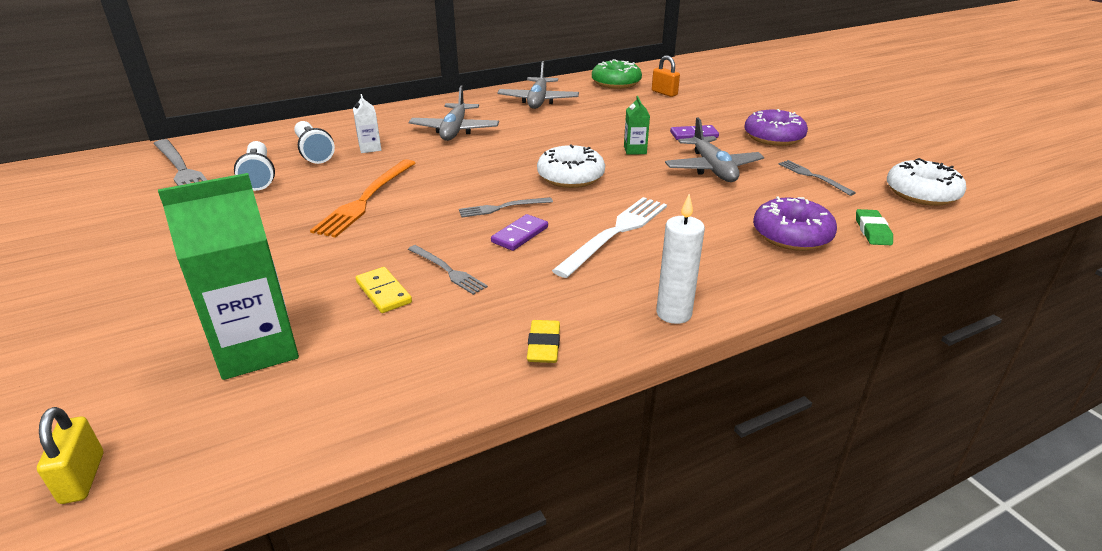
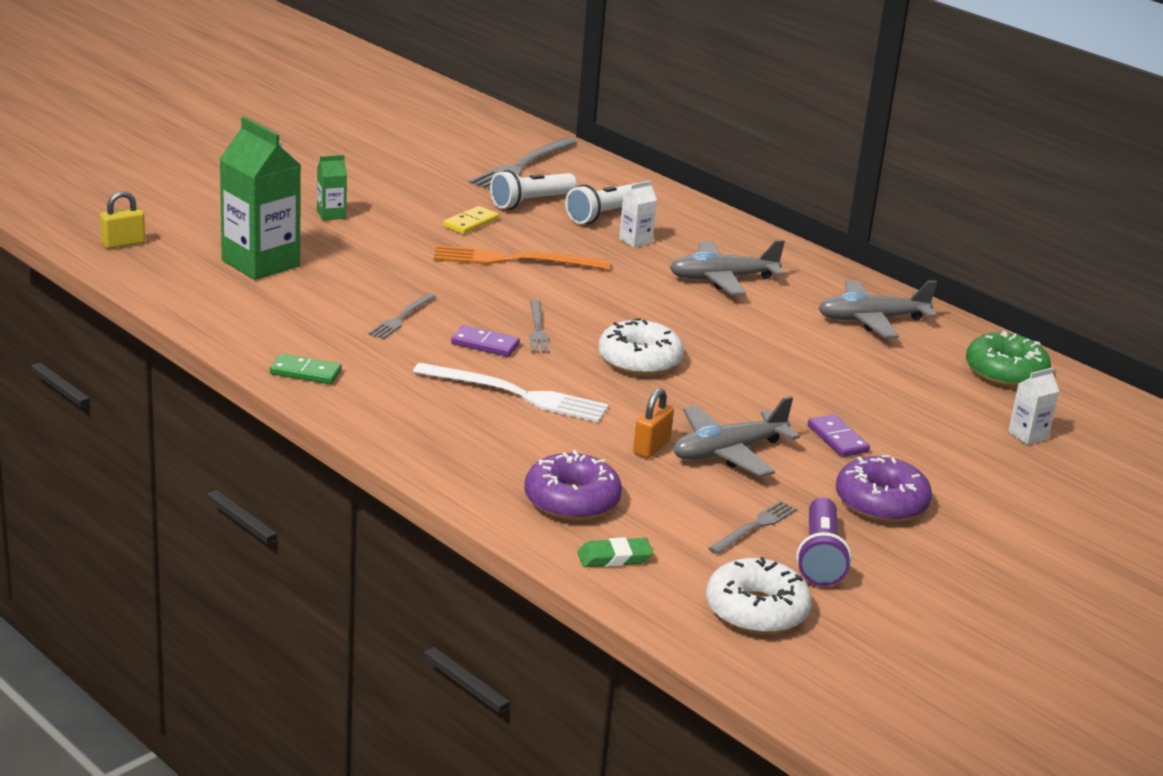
camera: 70 degrees right, 5 degrees down
(383, 292) = (354, 296): yellow domino -> yellow domino (470, 223)
(502, 208) = (538, 329): grey fork -> grey fork turned 150 degrees counterclockwise
(544, 345) = (305, 372): yellow eraser -> green domino
(635, 150) = (749, 397): green carton -> green carton (331, 214)
(664, 93) = (996, 413): orange padlock -> orange padlock (651, 447)
(673, 313) = (378, 429): white candle -> none
(690, 91) = (1027, 435): none -> white carton
(846, 164) = (820, 557): none -> purple flashlight

